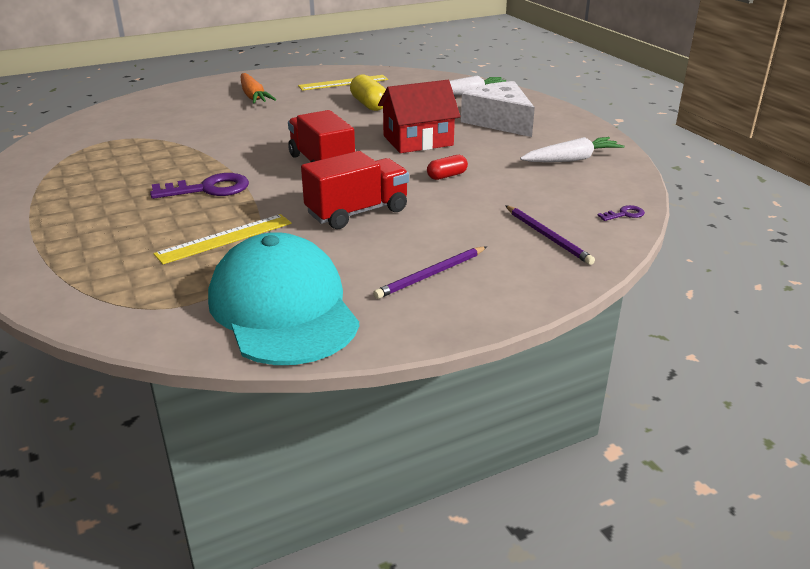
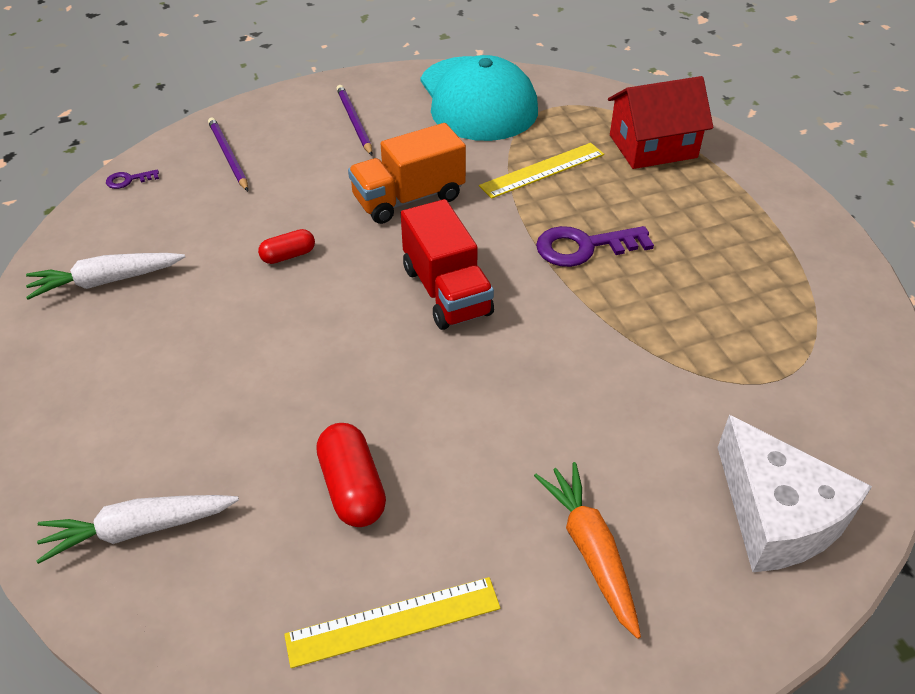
camera: 175 degrees left, 15 degrees up
(357, 212) = (408, 198): red truck -> orange truck
(369, 104) = (352, 488): yellow capsule -> red capsule
(418, 140) = (298, 344): red house -> red house (653, 146)
(431, 275) = (354, 121): purple pencil -> purple pencil turned 75 degrees counterclockwise
(499, 121) = (141, 400): white cheese -> white cheese (778, 515)

